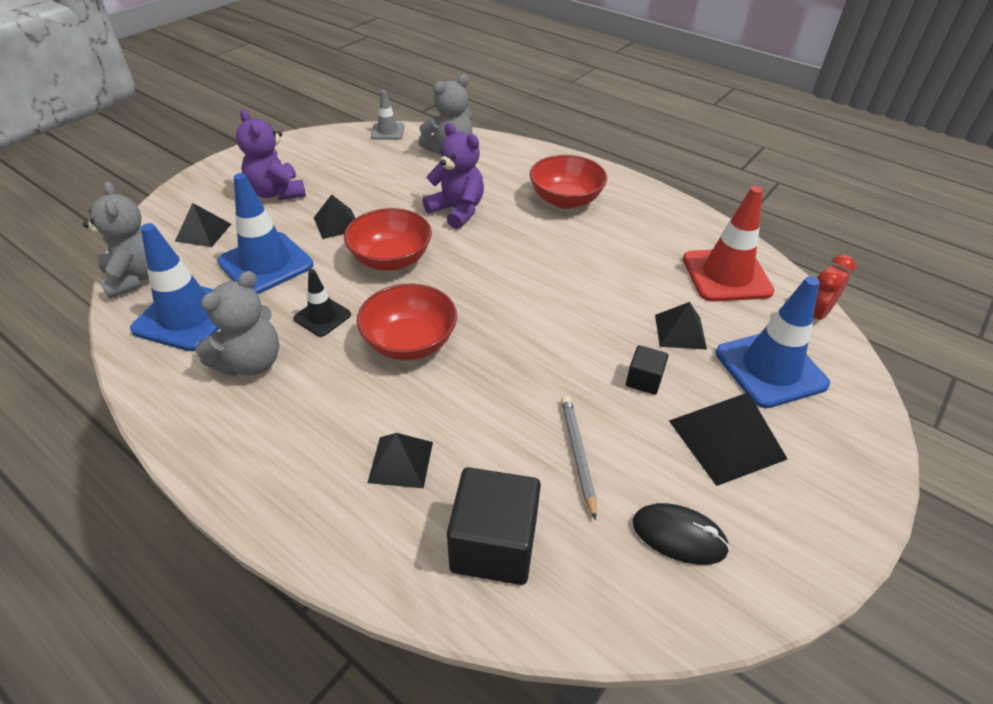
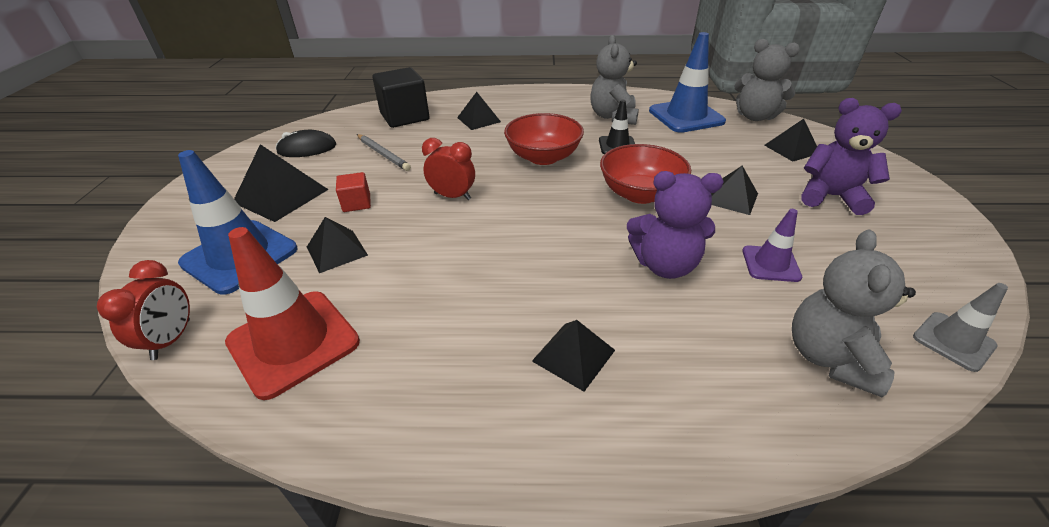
camera: 145 degrees right, 5 degrees down
(266, 263) = (710, 152): blue traffic cone -> none
(398, 184) = (770, 264): none -> purple traffic cone
(545, 339) = (452, 196): none -> red clock
(565, 200) = (573, 355): red bowl -> black pyramid
(644, 380) = (356, 203): black cube -> red cube

